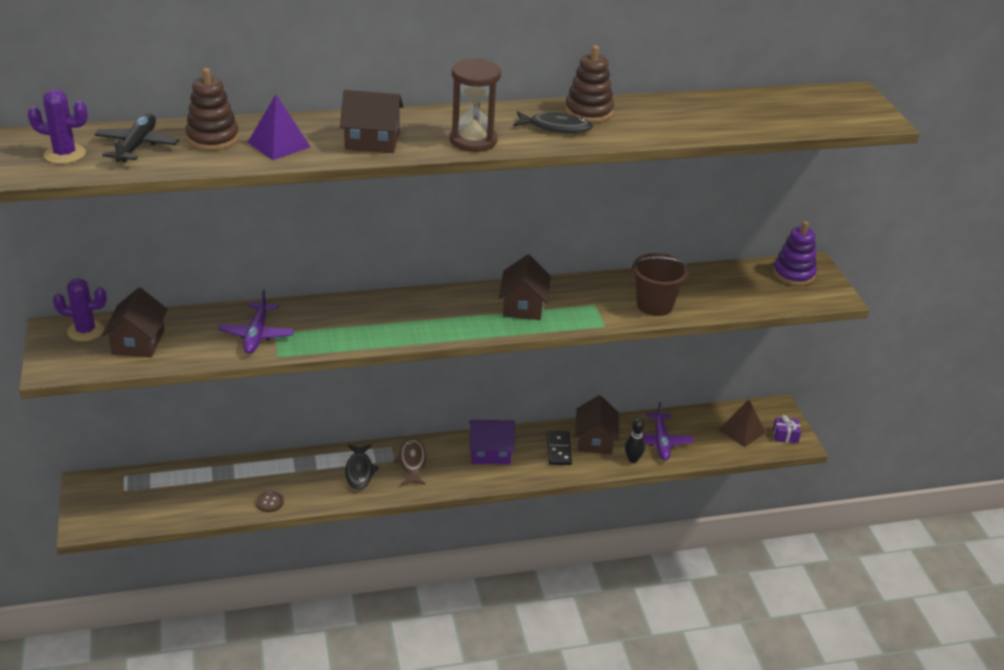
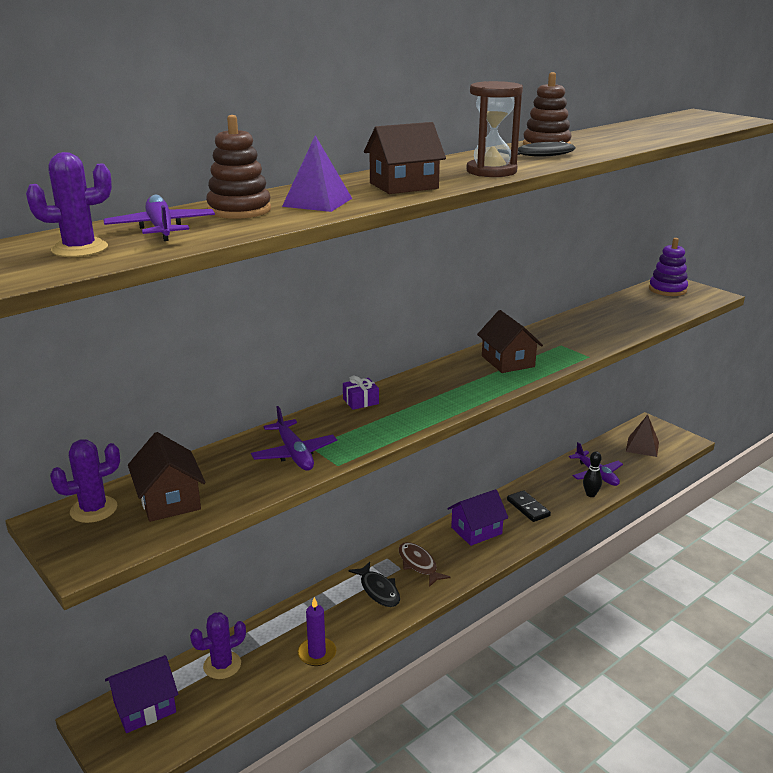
camera: 25 degrees left, 10 degrees down
(123, 490) = (145, 707): none -> purple house
(137, 146) = (161, 229): black plane -> purple plane
(196, 482) = (222, 665): none -> purple cactus
(269, 502) = (317, 653): brown button -> purple candle
(595, 440) = (548, 491): brown house -> none
(654, 305) = (604, 333): brown bucket -> none
(785, 435) = (674, 439): purple gift -> purple gift (360, 401)

